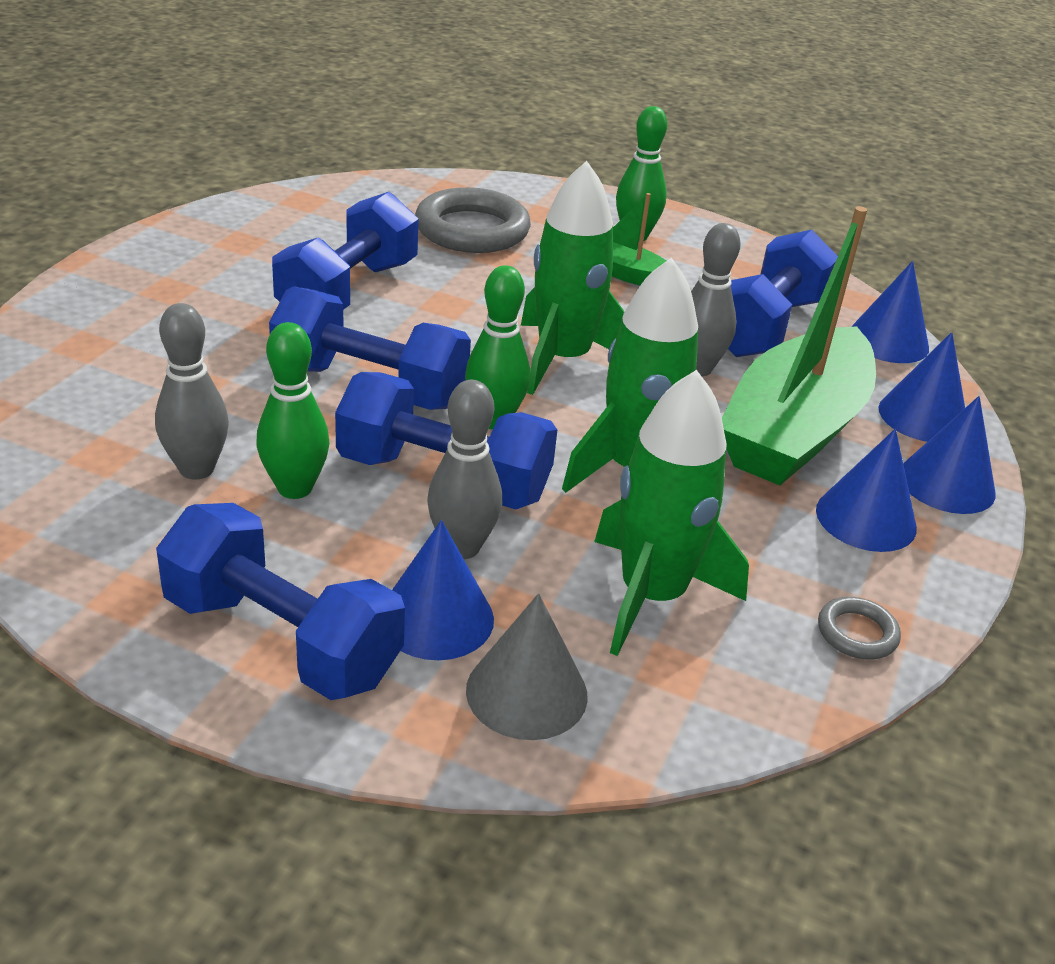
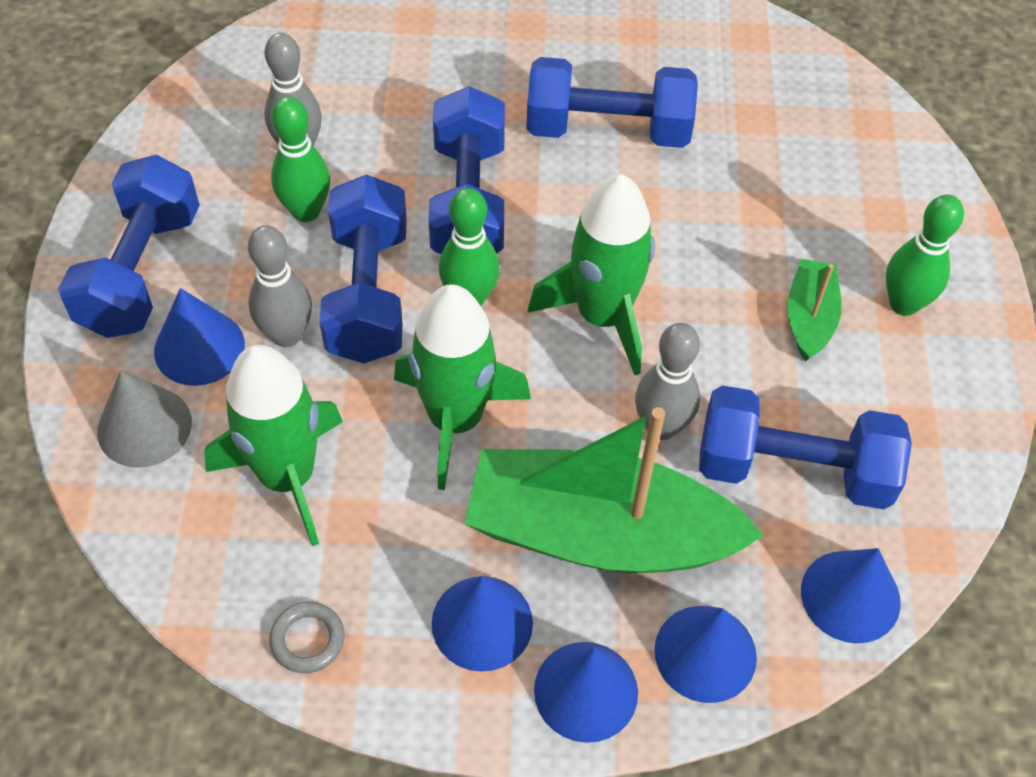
camera: 70 degrees right, 20 degrees up
(472, 230) = (797, 171): grey ring -> none

